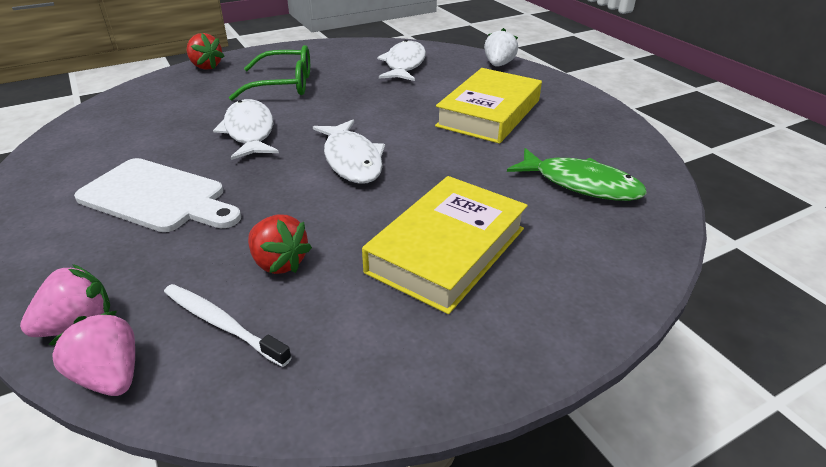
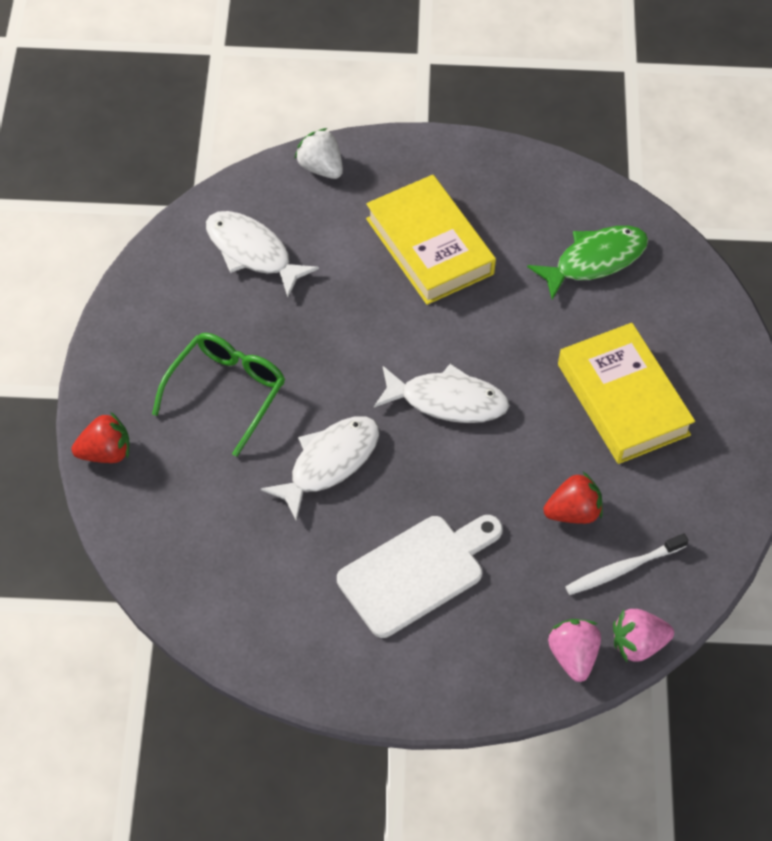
camera: 60 degrees left, 20 degrees up
(249, 131) = (329, 463): white fish -> white fish turned 120 degrees clockwise

